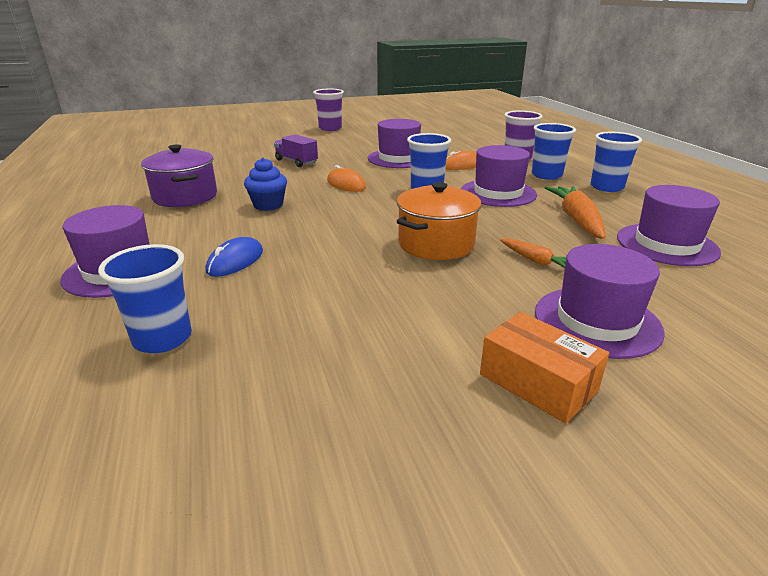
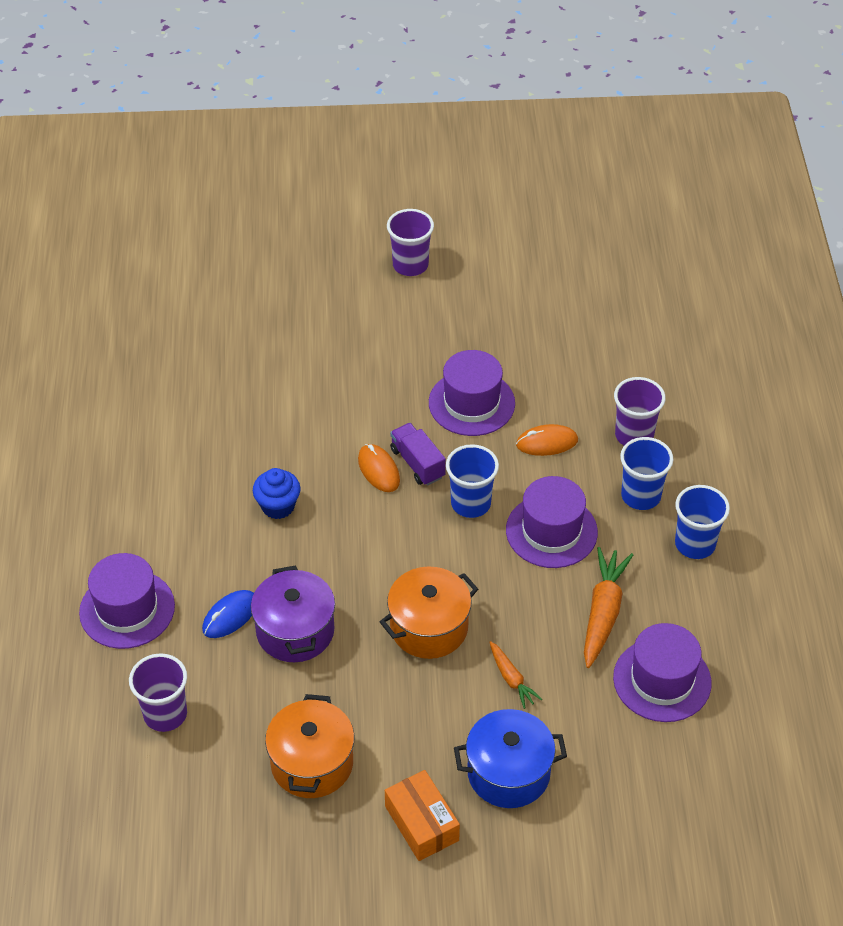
camera: 15 degrees right, 20 degrees up
(162, 338) = (165, 714): blue cup -> purple cup
(185, 196) = (188, 465): purple pot -> purple pot (295, 631)
(296, 162) = (333, 387): purple truck -> purple truck (417, 463)
(365, 351) = (312, 763): none -> orange pot
(597, 321) = (508, 773): purple hat -> blue pot

